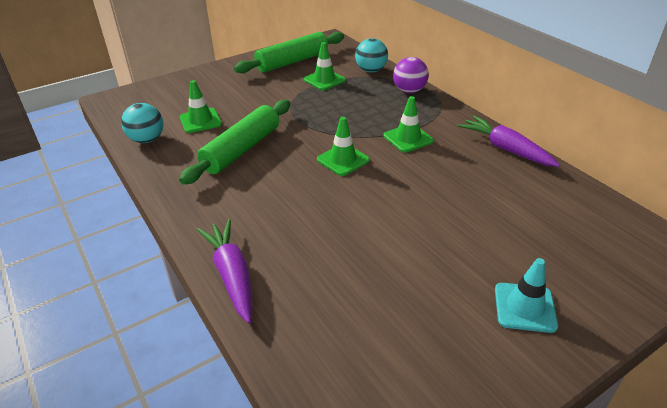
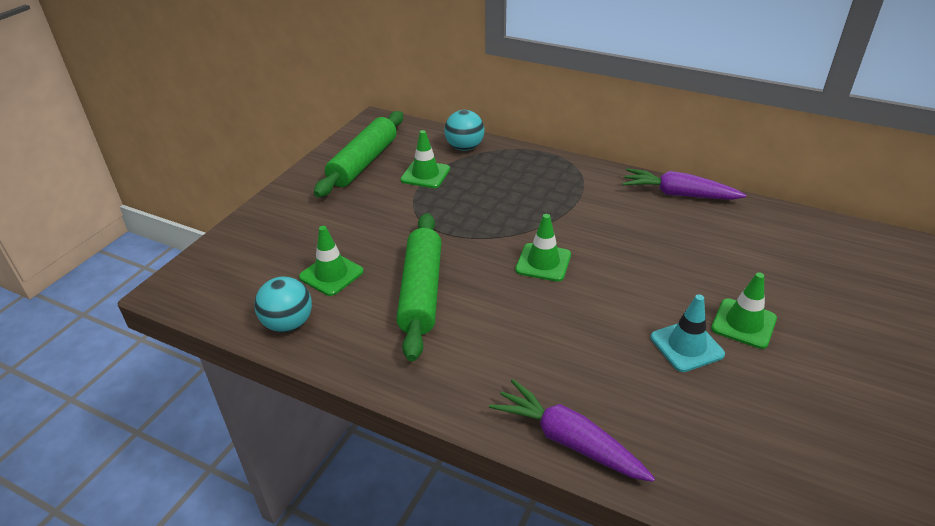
camera: 30 degrees left, 0 degrees up
(408, 138) = (581, 214): green traffic cone -> green traffic cone (743, 323)
(409, 91) = (528, 160): purple ball -> none
(525, 307) = (841, 344): turquoise traffic cone -> turquoise traffic cone (686, 346)

